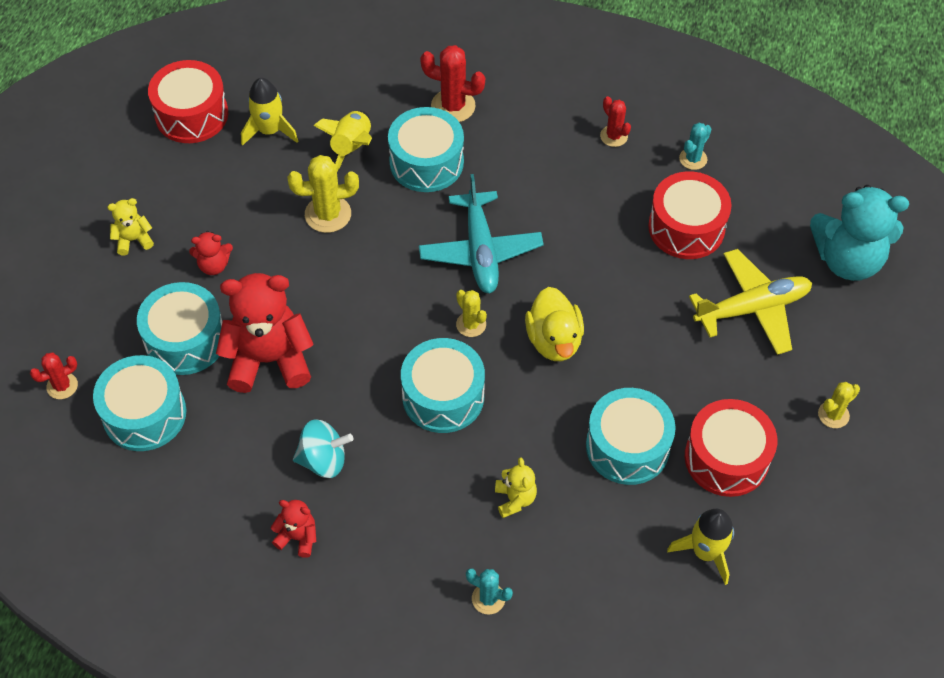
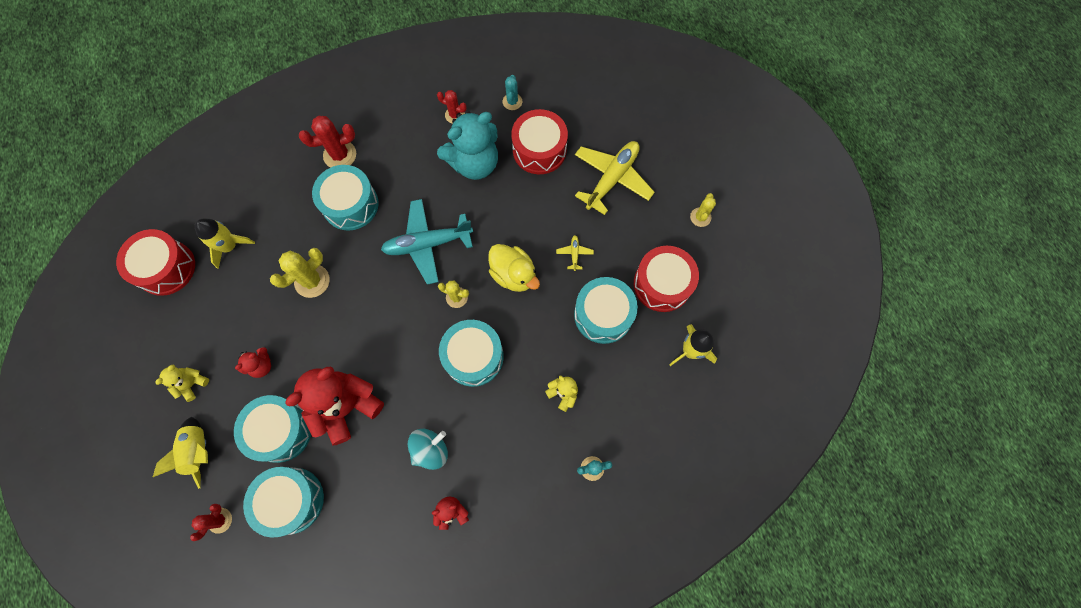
camera: 35 degrees left, 15 degrees up
(351, 148) = (294, 225): yellow rocket -> yellow rocket (199, 451)
(480, 251) = (427, 244): turquoise plane -> turquoise plane turned 120 degrees clockwise
(643, 361) = (574, 254): none -> yellow plane
(847, 260) = (643, 113): turquoise teddy bear -> turquoise teddy bear (474, 163)

